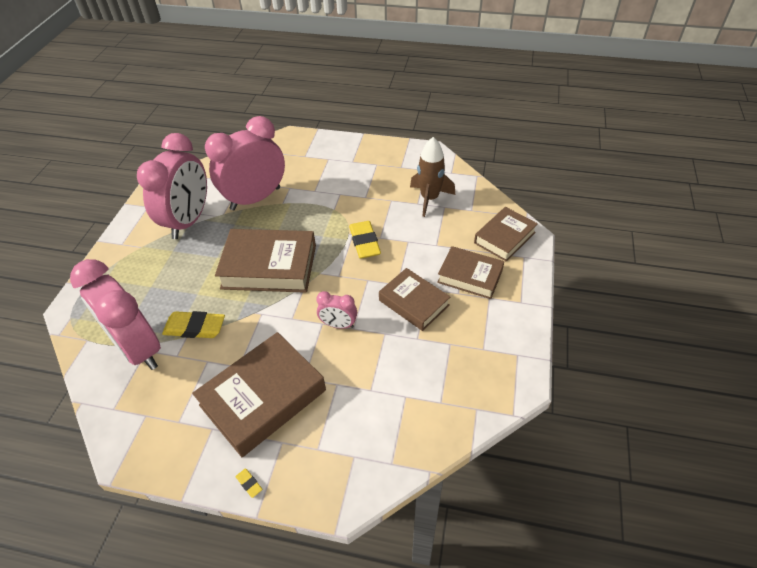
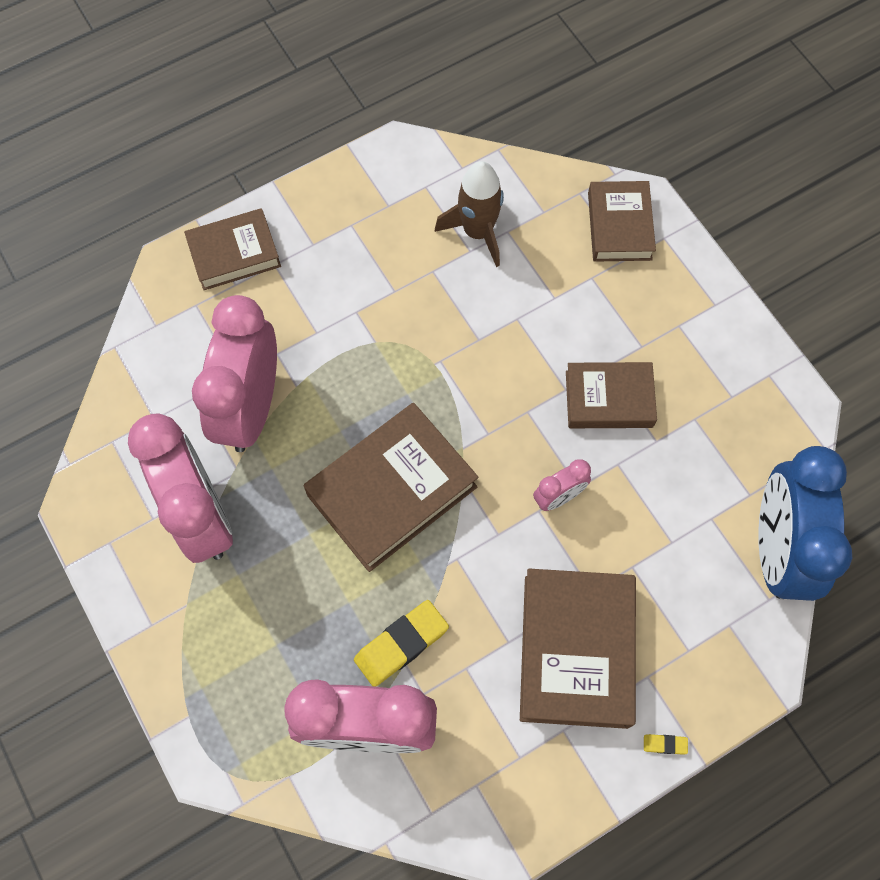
camera: 45 degrees left, 20 degrees up
(364, 242) = (468, 362): yellow eraser -> none
(425, 441) = (776, 549): none -> blue clock
(470, 276) = (633, 313): brown book -> brown book (234, 254)

